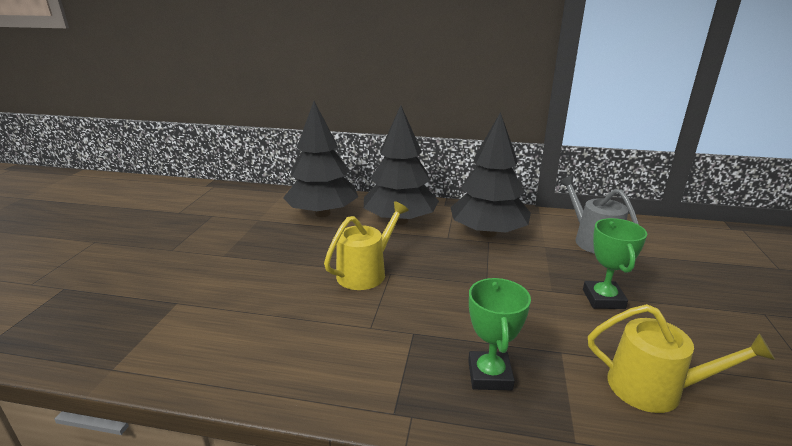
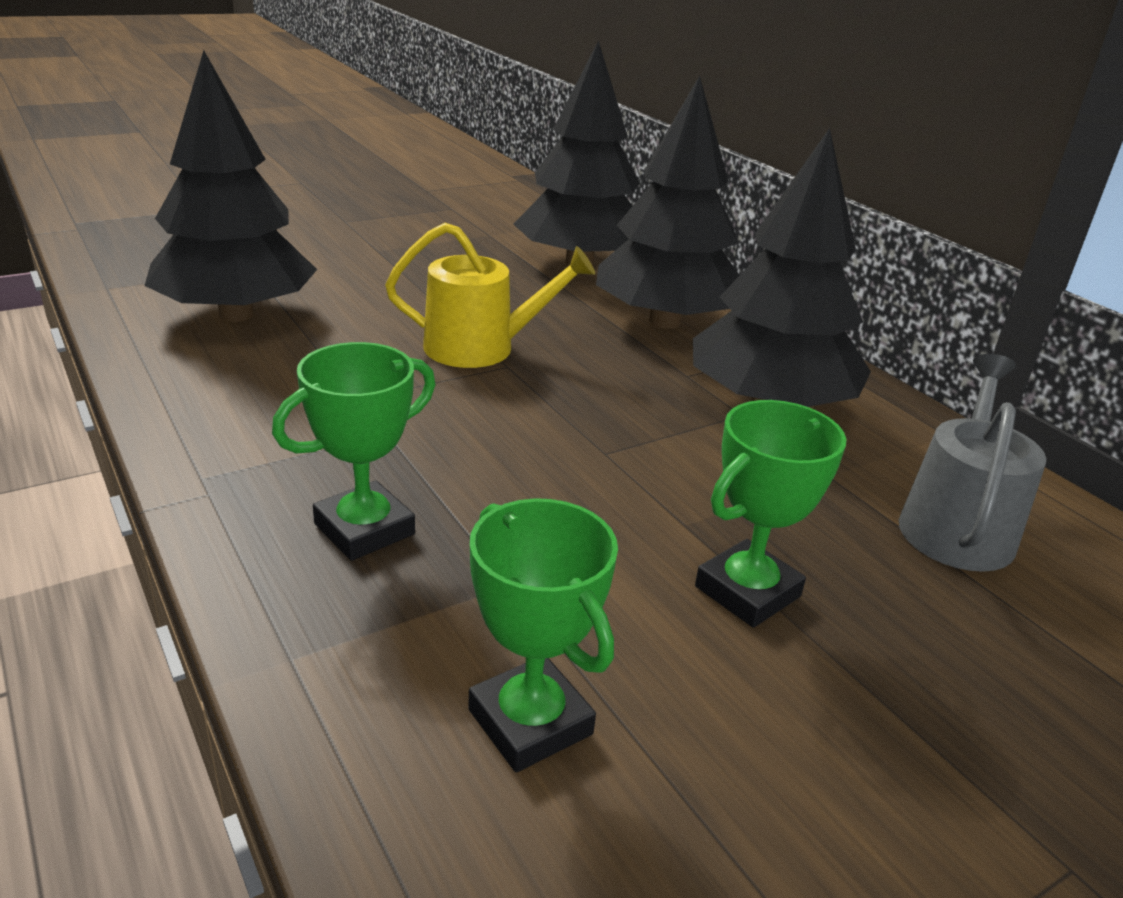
camera: 45 degrees right, 5 degrees up
(227, 330) = (237, 314): none -> black tree
(654, 388) = (530, 722): yellow watering can -> green trophy

